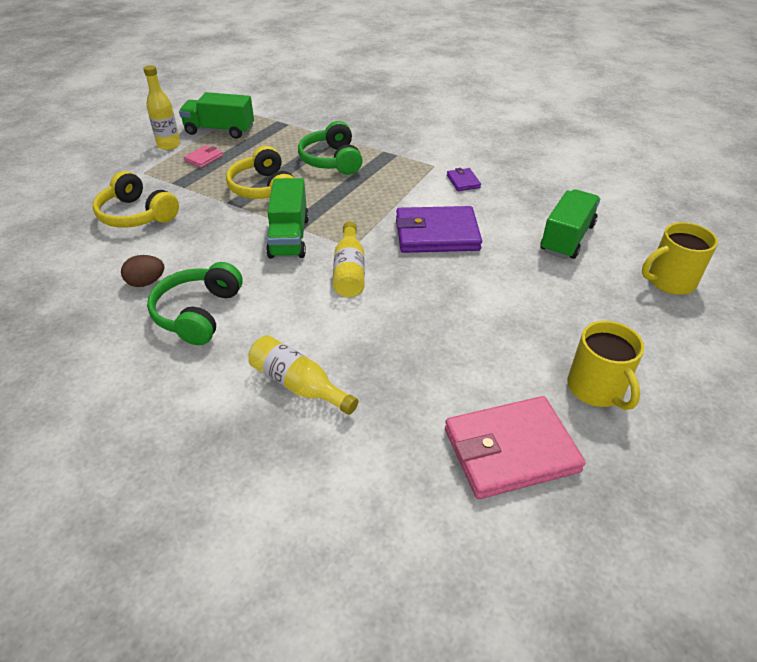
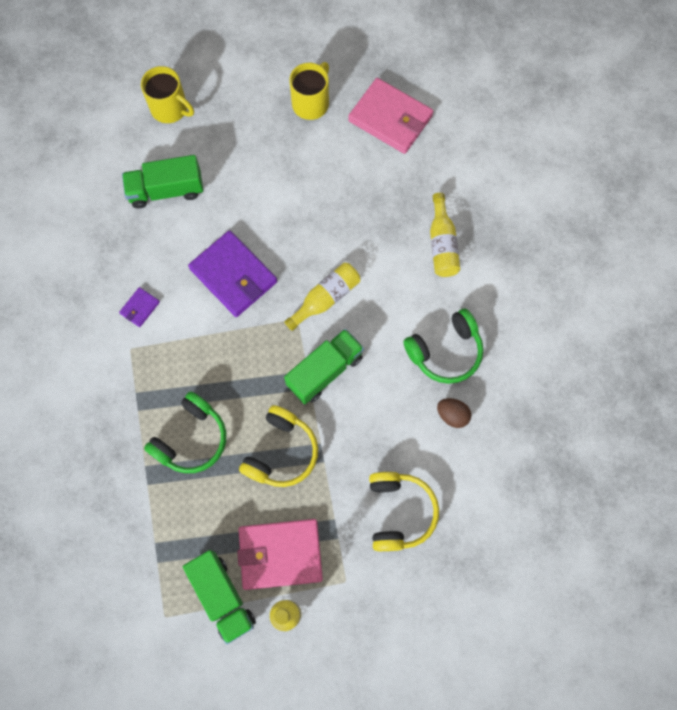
camera: 130 degrees left, 30 degrees up
(204, 158) = (280, 554): pink wallet -> pink wallet, size x2.20

